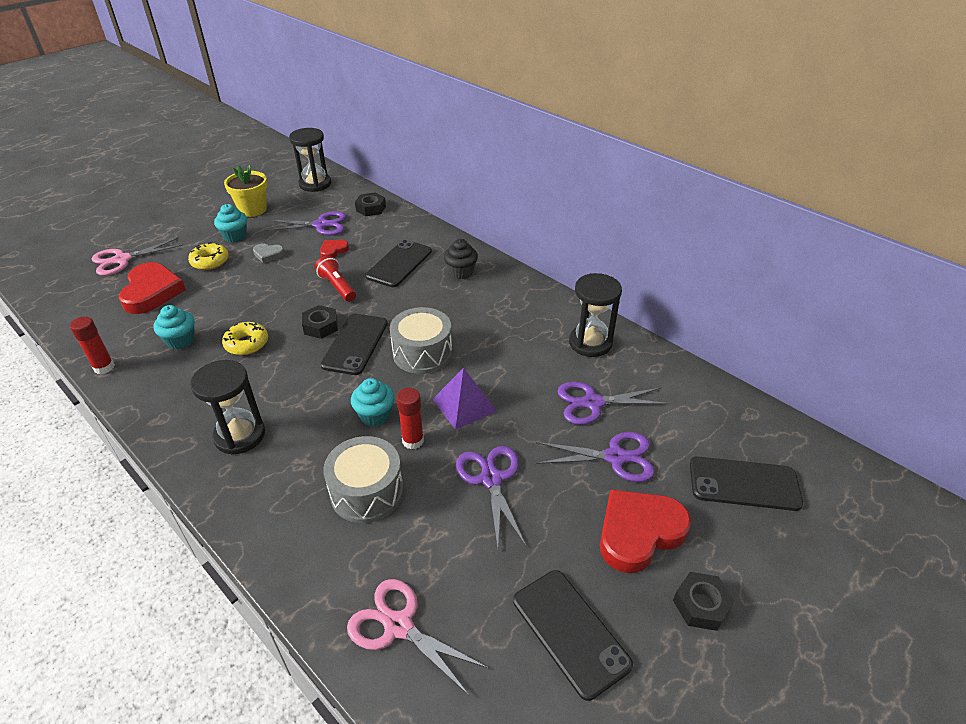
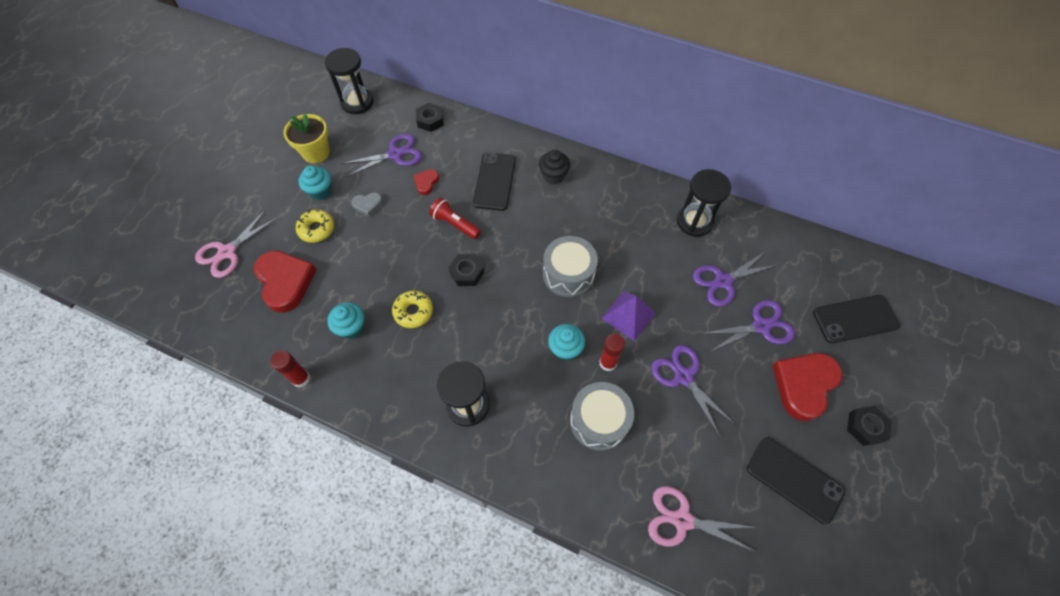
camera: 20 degrees left, 20 degrees up
(355, 344) = (507, 282): black phone -> none

